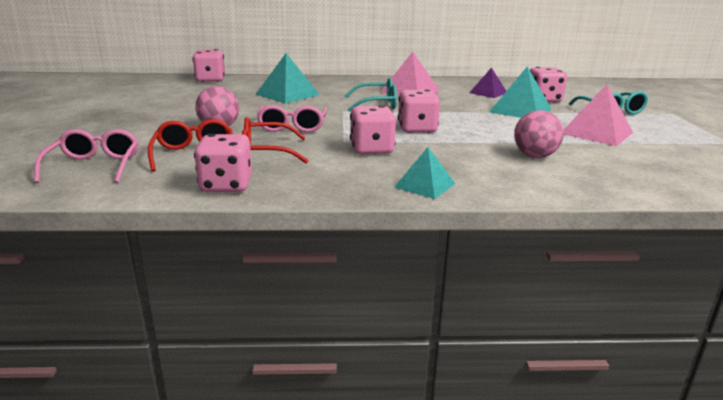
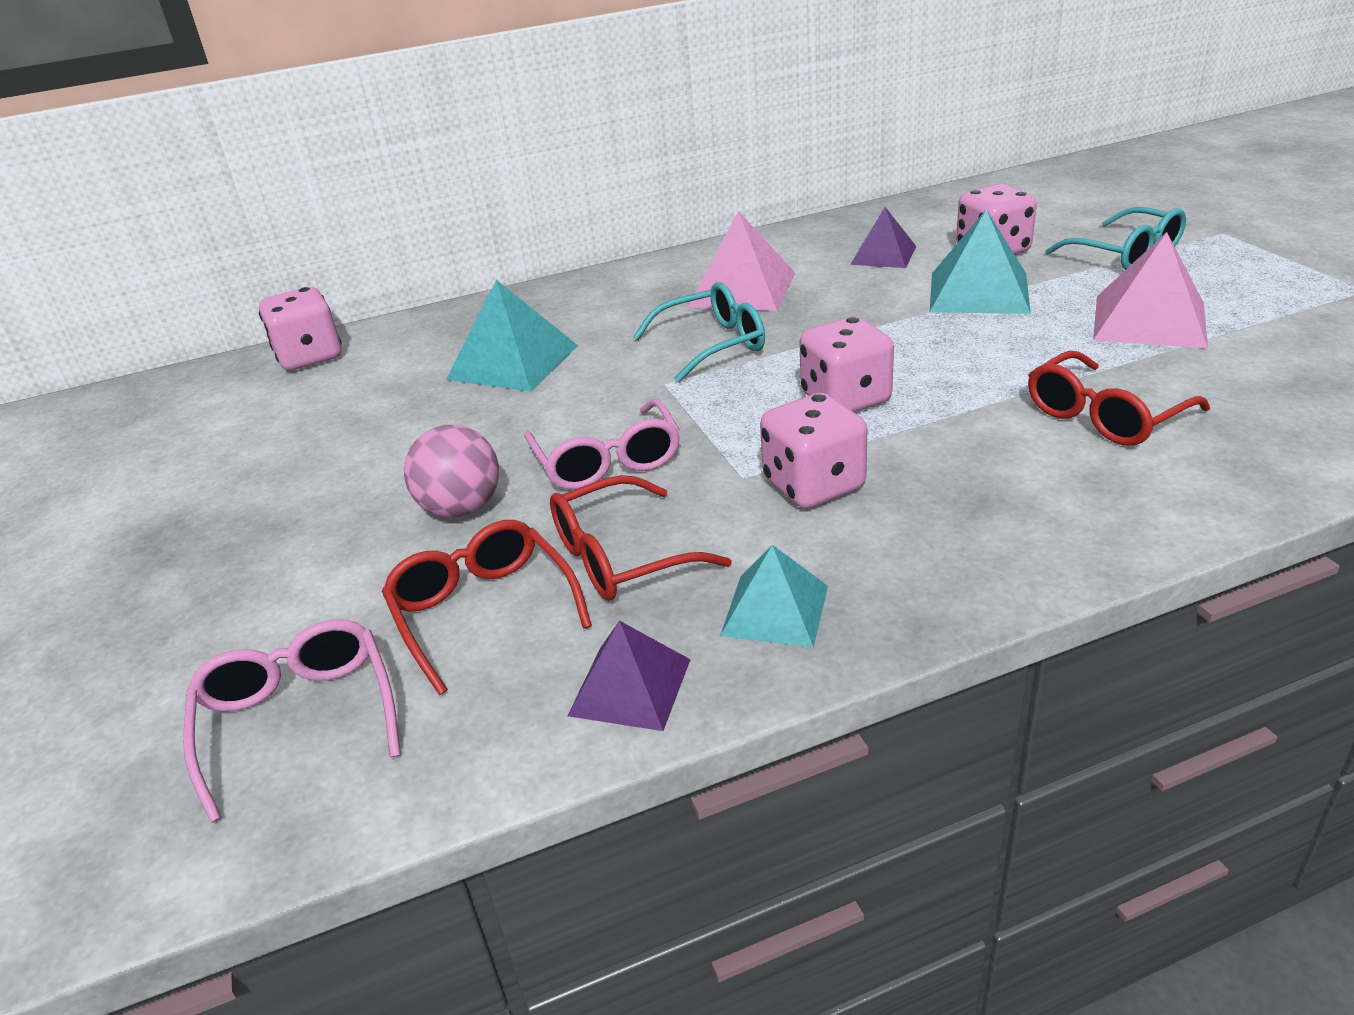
camera: 15 degrees left, 10 degrees up
(226, 185) = (630, 687): pink dice -> purple pyramid
(425, 185) = (990, 559): turquoise pyramid -> turquoise pyramid (775, 610)
(535, 156) = (1104, 416): pink ball -> red glasses

